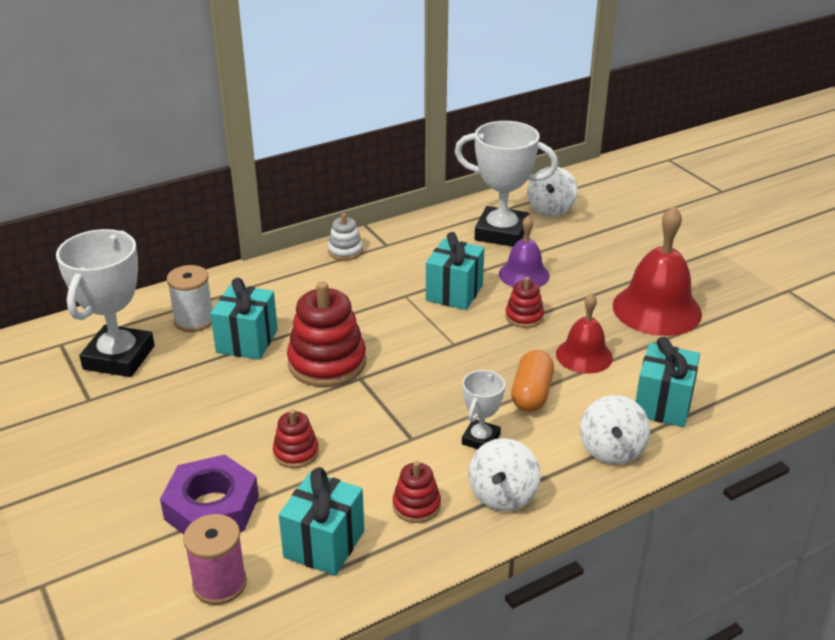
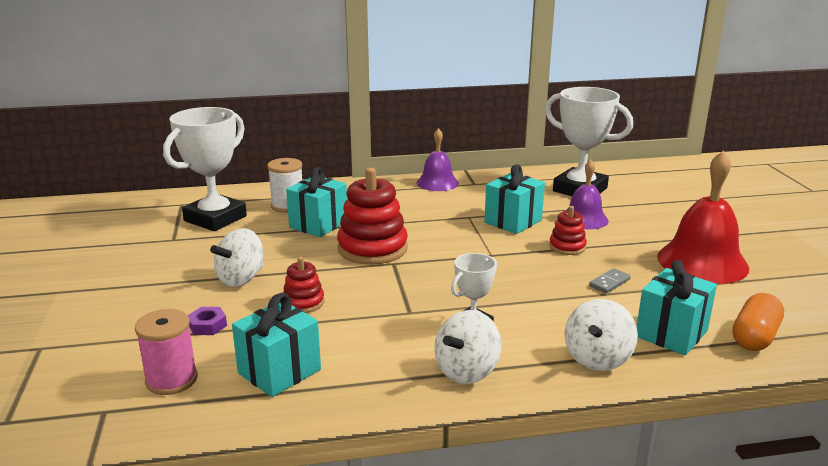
camera: 20 degrees right, 10 degrees down
(212, 508) = (207, 325): purple nut -> purple nut, size x0.45
(345, 251) = (437, 183): white stacking toy -> purple bell
(416, 505) = (380, 361): red stacking toy -> none
(531, 394) = (541, 301): orange capsule -> orange capsule (754, 337)
(550, 209) = (634, 181): white spinning top -> white spinning top (241, 279)
(584, 355) = (609, 283): red bell -> grey domino

